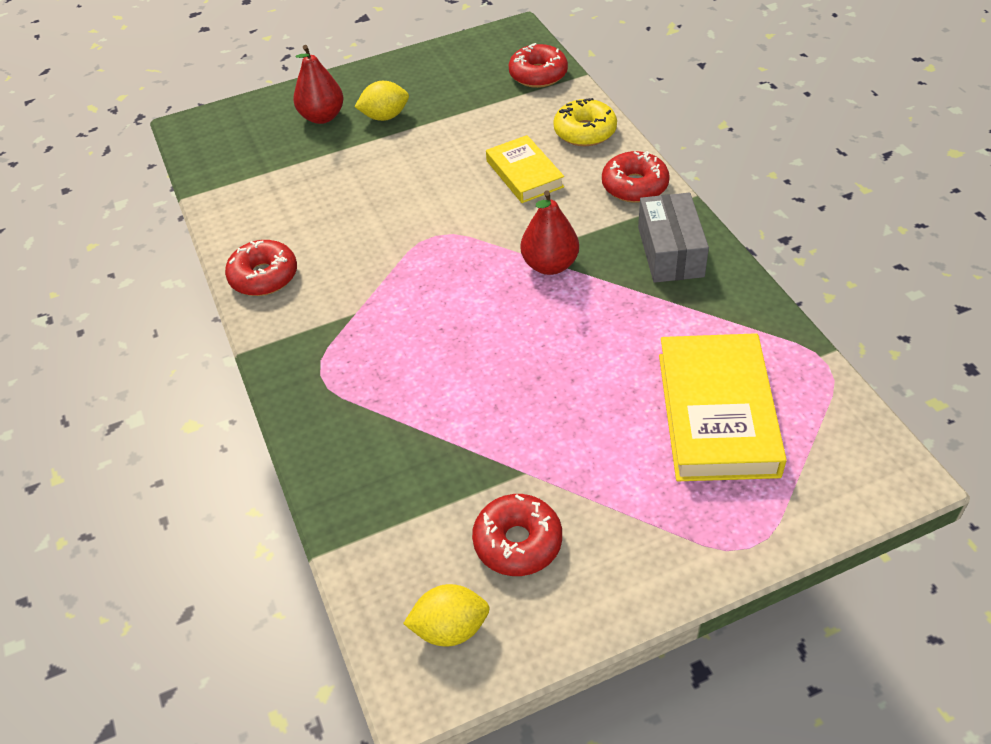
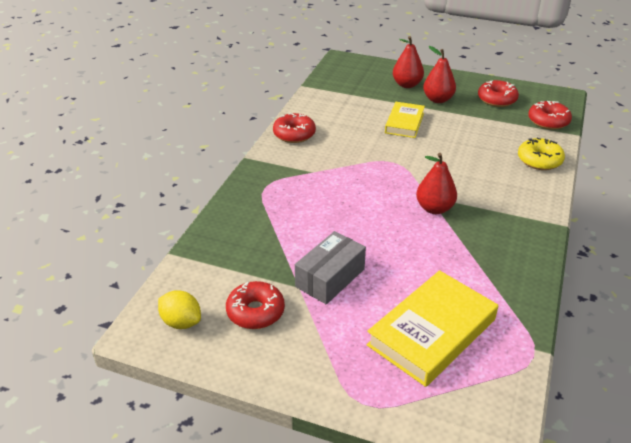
camera: 40 degrees right, 10 degrees down
(385, 116) = (438, 99): yellow lemon -> red pear
(524, 174) = (477, 161): yellow book -> yellow book (404, 123)
(634, 186) = (534, 200): red donut -> red donut (497, 99)
(670, 251) = (512, 242): grey box -> grey box (330, 278)

